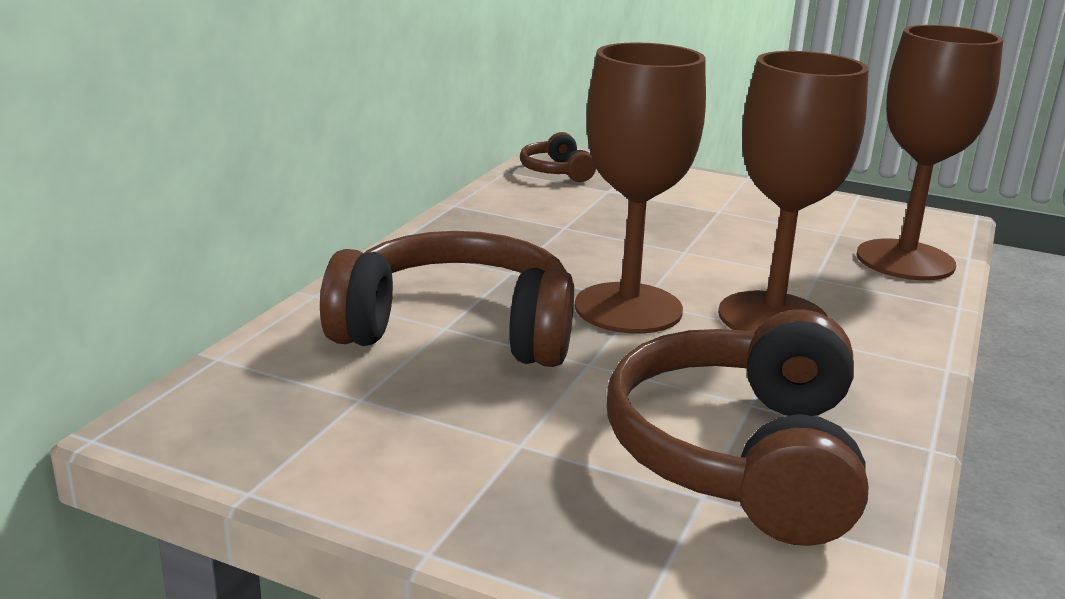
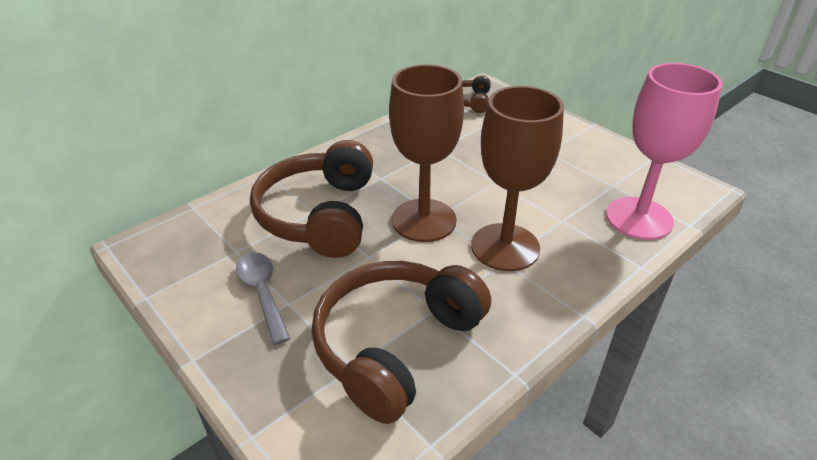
camera: 25 degrees right, 15 degrees up
(458, 329) = (319, 215): brown headphones -> brown headphones turned 120 degrees counterclockwise
(463, 440) = (262, 293): none -> grey spoon
(905, 260) = (639, 218): brown goblet -> pink goblet

